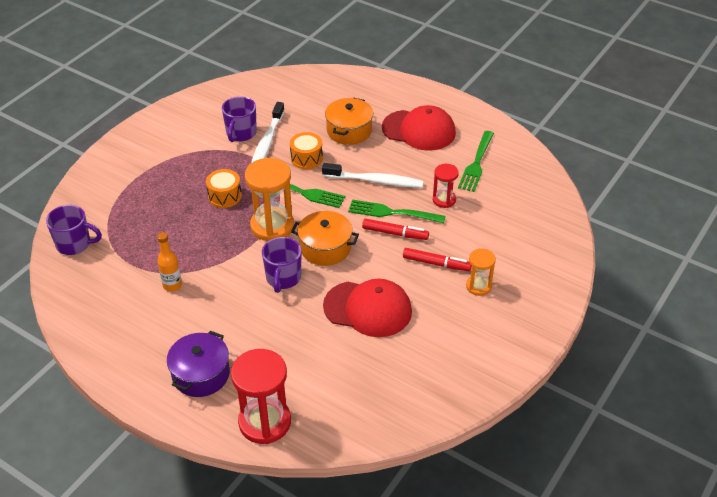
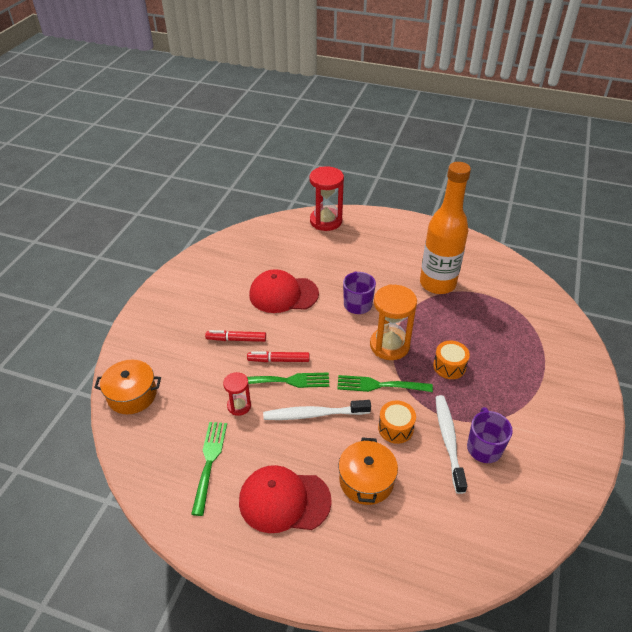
camera: 165 degrees right, 0 degrees up
(74, 244) = (537, 299): purple mug -> none
(172, 285) = (437, 284): orange bottle -> orange bottle, size x2.44
(201, 374) = (379, 236): purple pot -> none
(325, 248) = (335, 335): orange pot -> orange pot (132, 395)
(478, 286) = (198, 327): orange hourglass -> none

